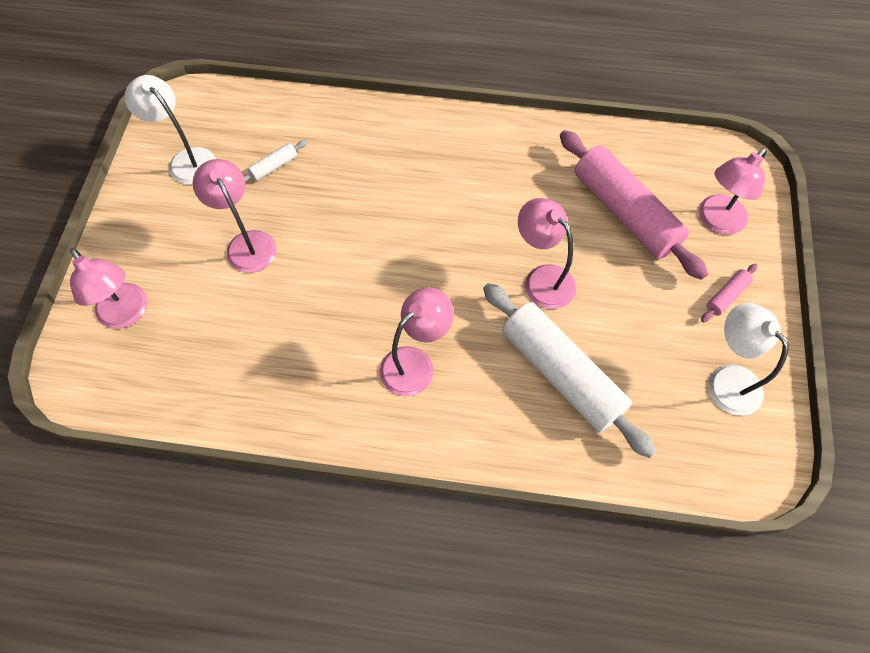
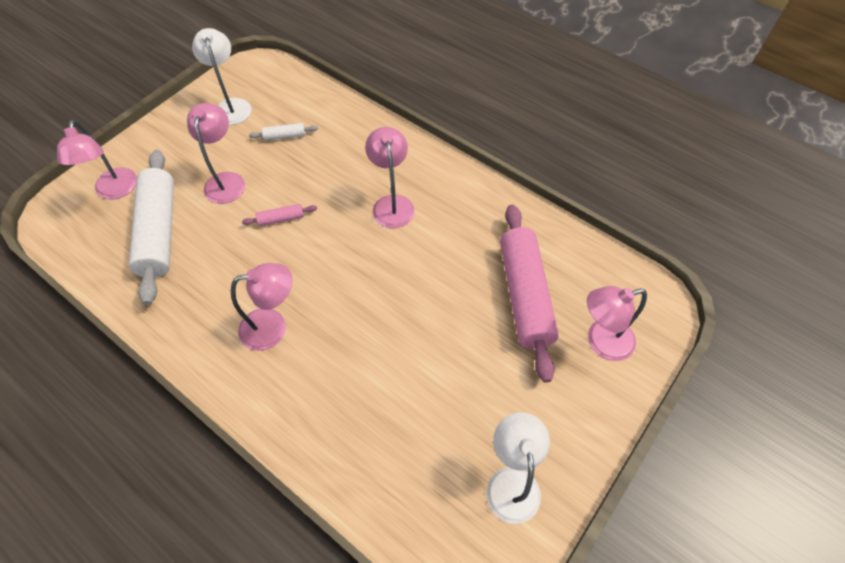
camera: 30 degrees right, 5 degrees down
(542, 279) = (417, 314): pink lamp -> pink lamp (392, 204)
(561, 374) = (376, 397): white rolling pin -> white rolling pin (159, 231)
(726, 296) = (564, 410): pink rolling pin -> pink rolling pin (281, 219)

